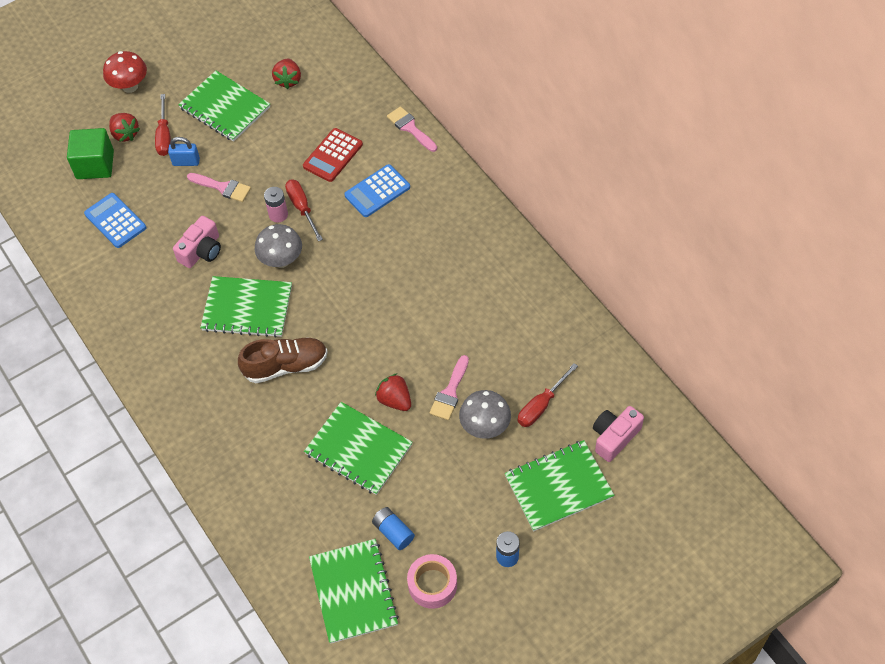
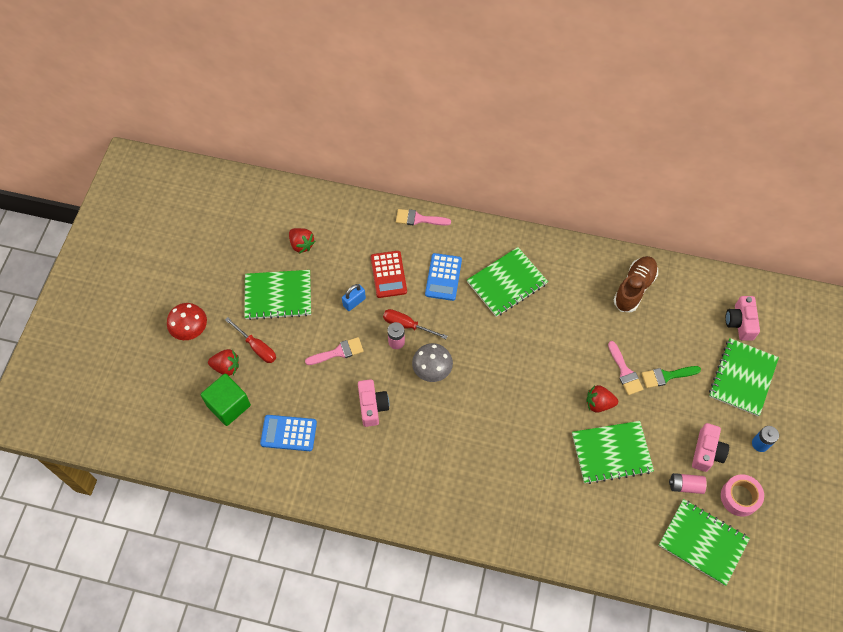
camera: 45 degrees left, 5 degrees up
(186, 162) = (293, 353): blue padlock -> blue padlock (354, 302)
(247, 308) = (445, 420): green notebook -> green notebook (507, 283)
(286, 366) = (511, 437): brown shoe -> brown shoe (634, 288)
(393, 532) = (685, 486): blue battery -> pink battery
(447, 521) = (706, 452): none -> pink camera
(485, 427) = (666, 376): grey mushroom -> green brush
(541, 405) = (682, 336): red screwdriver -> none

